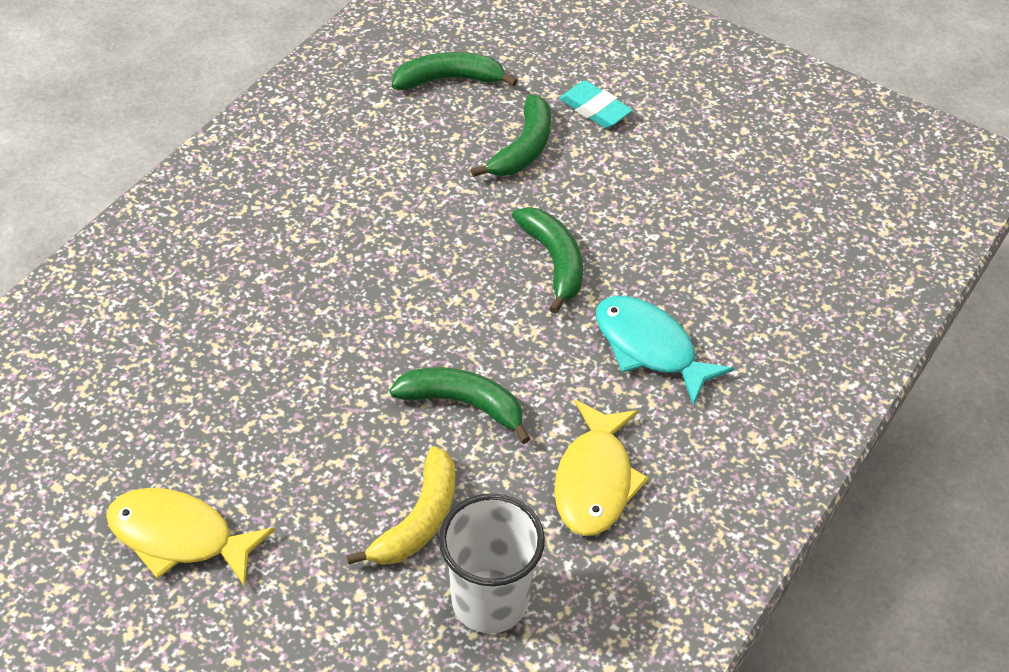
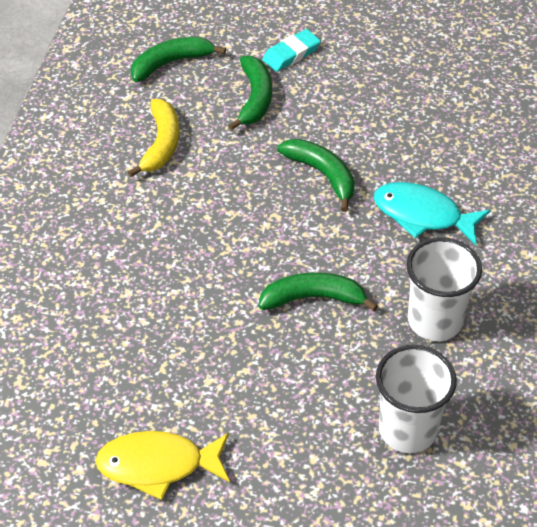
camera: 20 degrees left, 0 degrees up
(418, 520) = (326, 391): yellow banana -> yellow banana (161, 144)
(595, 109) = (291, 54): turquoise eraser -> turquoise eraser turned 60 degrees counterclockwise
(595, 481) = (434, 321): yellow fish -> white cup

